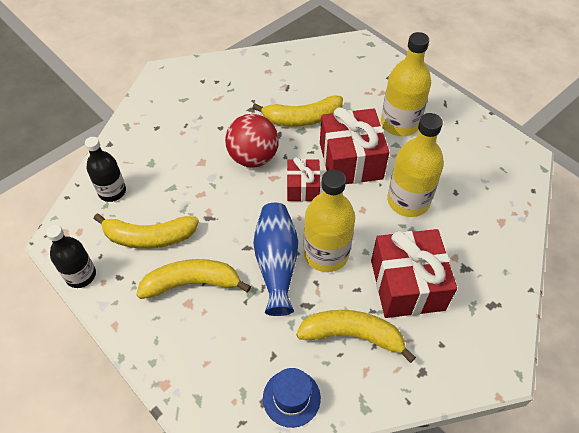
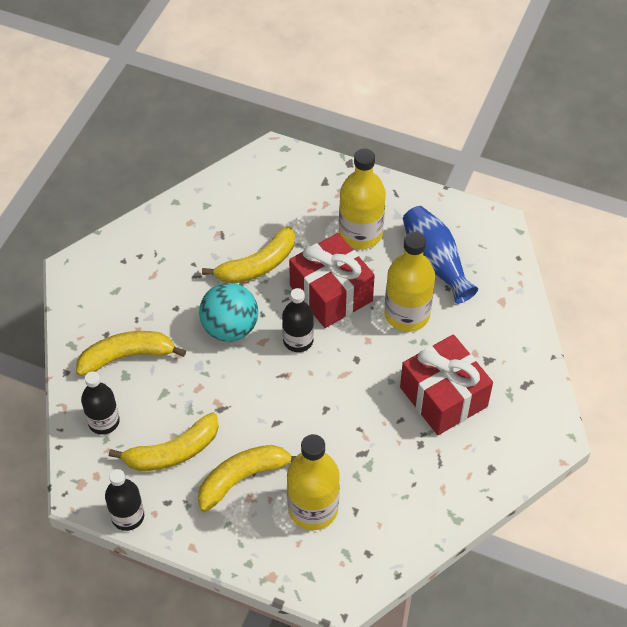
camera: 25 degrees left, 0 degrees up
(253, 157) = (230, 328): red ball -> turquoise ball
(276, 264) = (313, 426): blue vase -> blue vase (435, 262)
(291, 398) = (390, 538): blue hat -> none
(303, 187) = (298, 340): red gift -> black bottle
(326, 253) = (355, 398): yellow bottle -> yellow bottle (313, 509)
(352, 335) = (416, 463): yellow banana -> yellow banana (127, 356)

